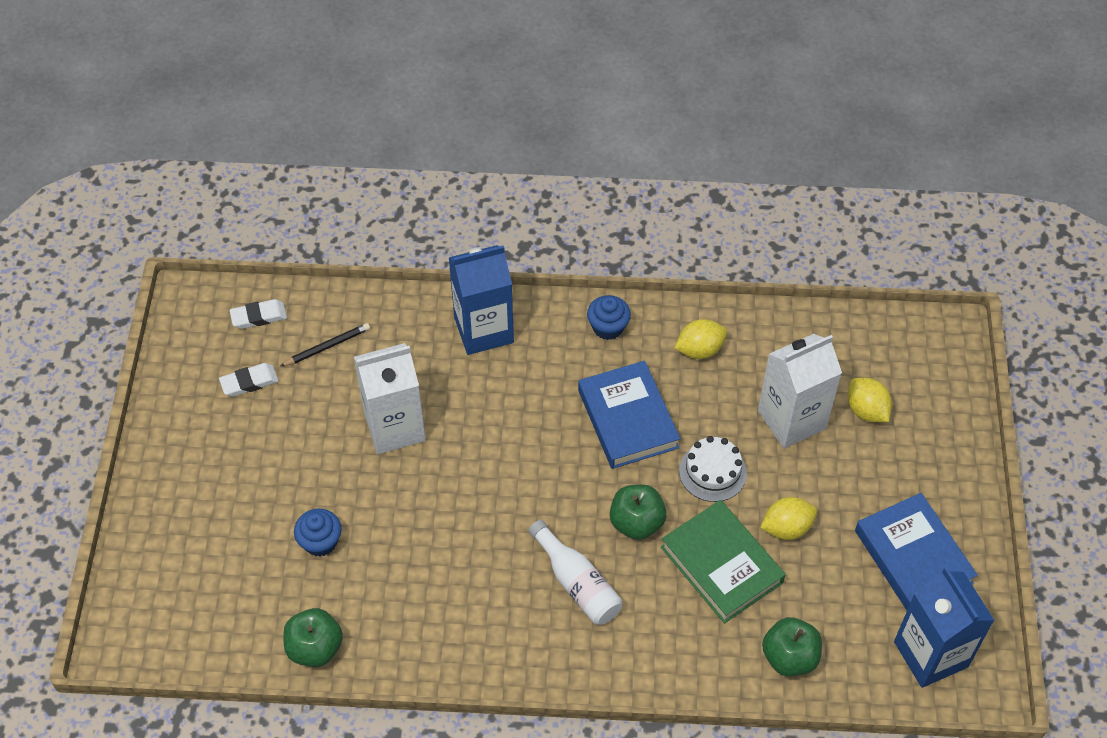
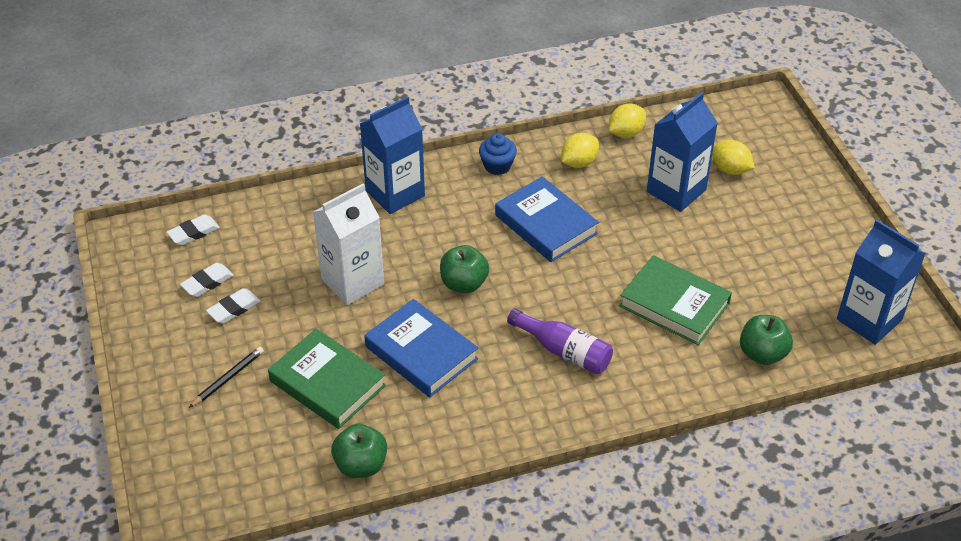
camera: 20 degrees left, 10 degrees down
(263, 422) = (234, 309): none -> white eraser
(320, 542) = (327, 383): blue cupcake -> green book
(327, 346) = (265, 239): black pencil -> black pencil (228, 378)
(577, 583) = (564, 351): white bottle -> purple bottle
(636, 522) = (590, 294): green apple -> green apple (464, 284)
(712, 472) = (633, 242): white cake -> none
(786, 528) = (711, 265): yellow lemon -> yellow lemon (626, 133)
(791, 420) = (676, 191): white carton -> blue carton
(913, 557) = (819, 257): blue book -> blue book (421, 353)

